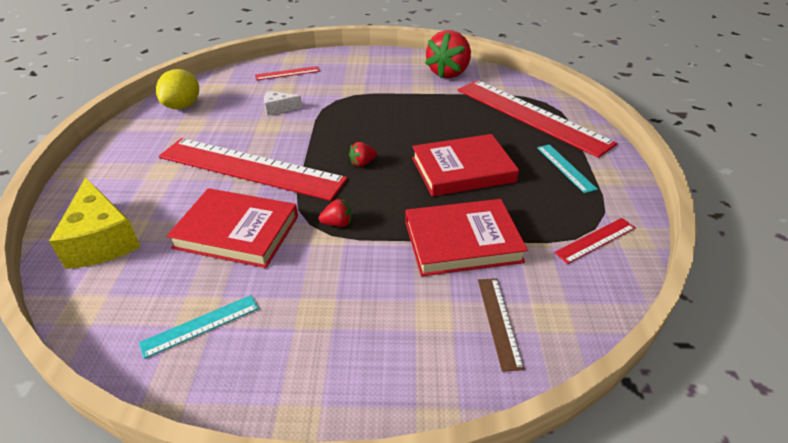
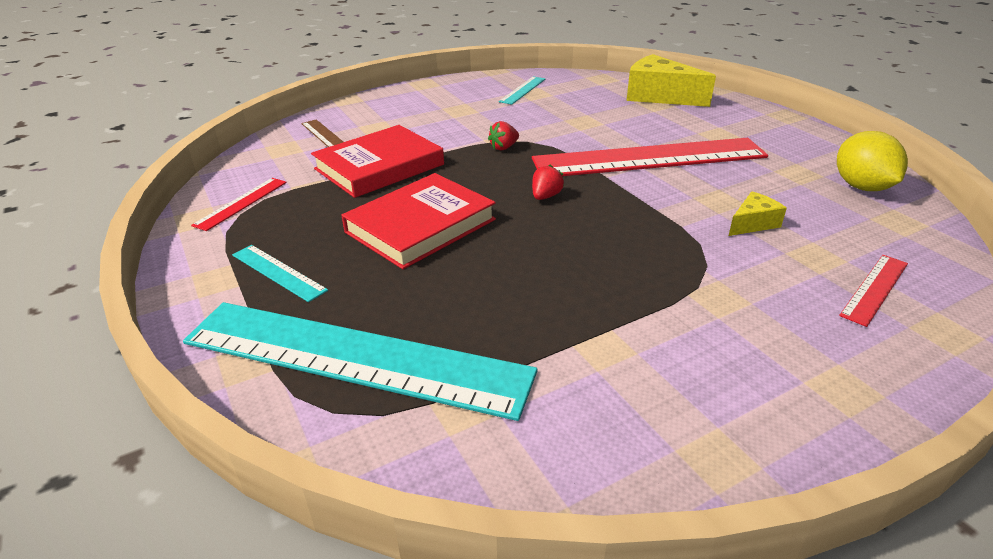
camera: 150 degrees right, 5 degrees down
(237, 232) = (576, 123): red book -> none
(278, 108) = (752, 223): white cheese -> yellow cheese
(448, 73) = (604, 427): red strawberry -> none
(531, 115) = (355, 357): red ruler -> turquoise ruler

